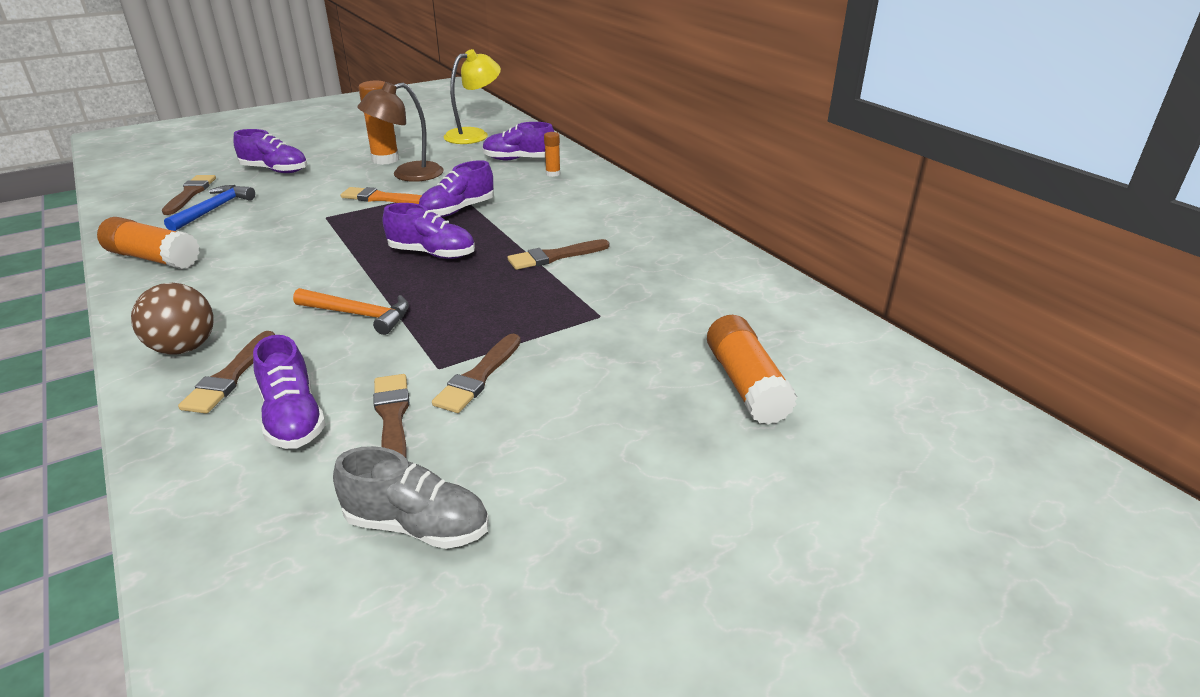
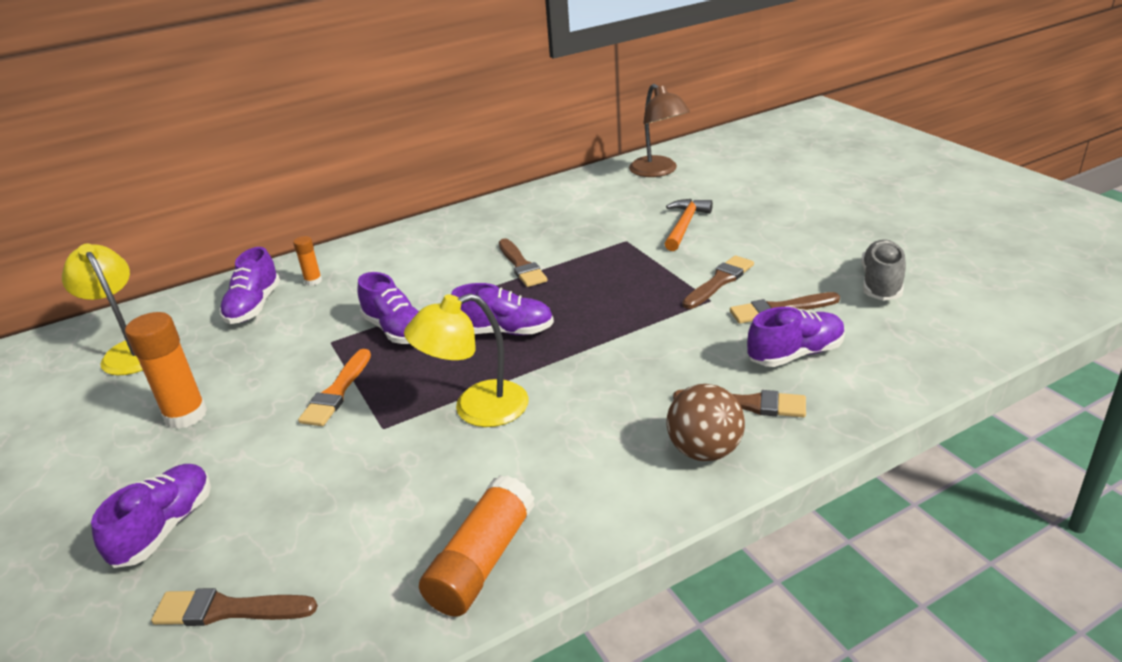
camera: 85 degrees left, 0 degrees up
(213, 209) = (315, 553): blue hammer -> none
(323, 247) = (476, 409): none -> yellow lamp
(359, 315) = (630, 353): orange hammer -> orange hammer (684, 225)
(407, 174) = (260, 384): brown lamp -> brown lamp (658, 171)
(432, 253) = (505, 331): purple shoe -> purple shoe turned 75 degrees clockwise
(478, 377) = (719, 281): brown brush -> brown brush turned 75 degrees counterclockwise
(746, 385) = (708, 192): orange glue stick -> none

